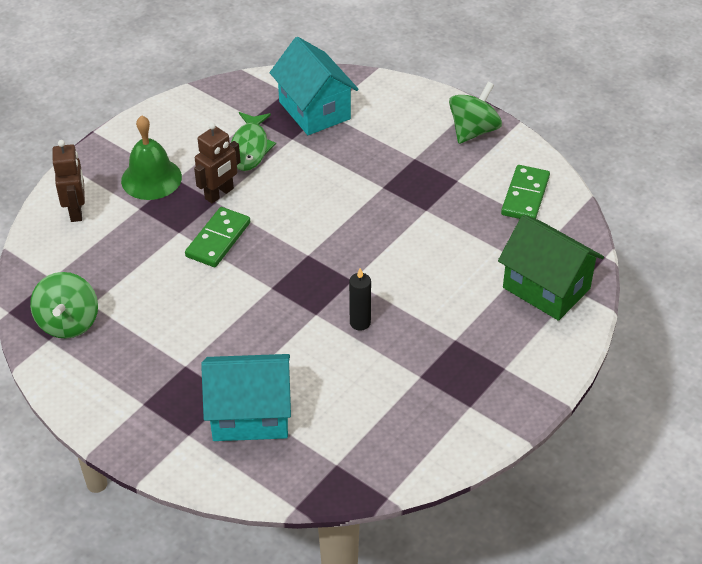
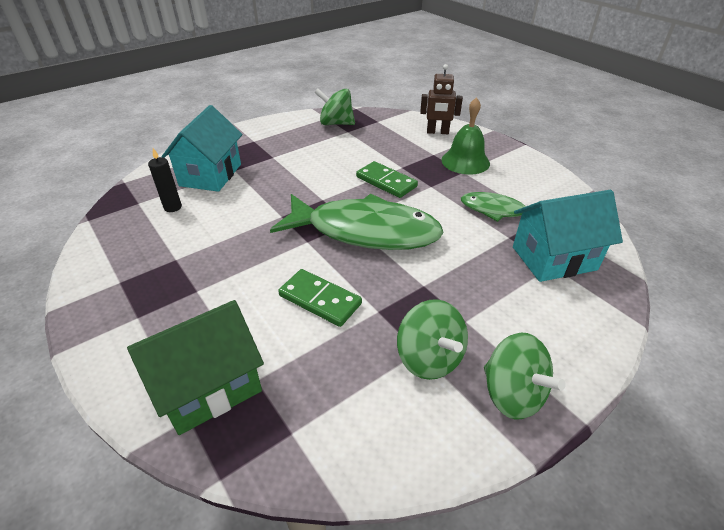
camera: 105 degrees right, 5 degrees down
(219, 194) = (439, 188): brown robot -> none
(319, 239) = (365, 231): none -> green fish
(360, 323) = (256, 236): black candle -> black candle (173, 207)
(462, 173) = (429, 358): none -> green spinning top
(525, 196) = (370, 416): green domino -> green domino (320, 299)

